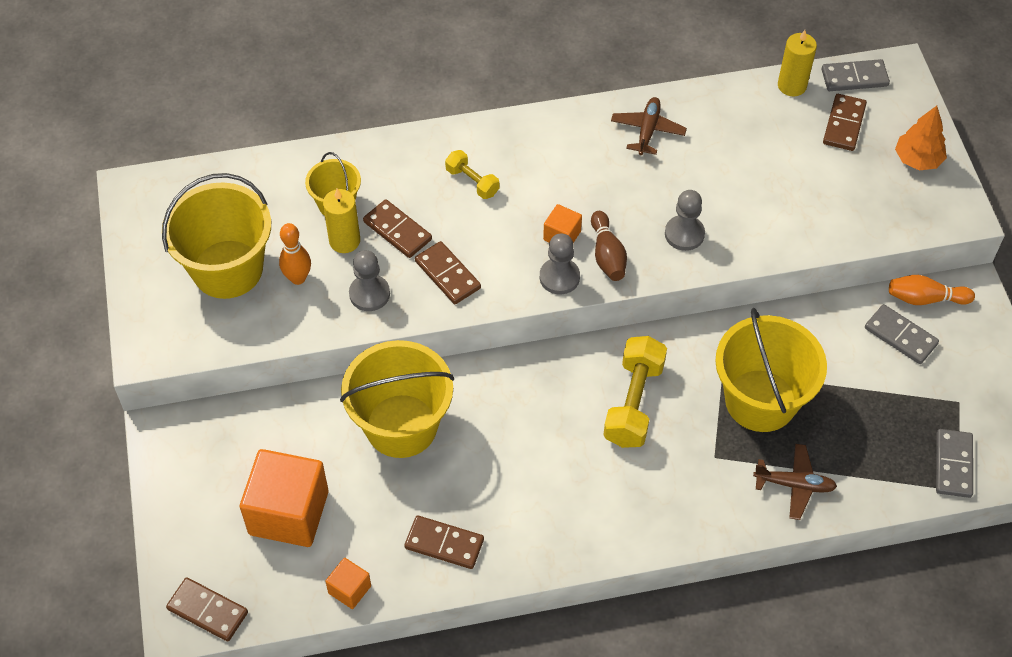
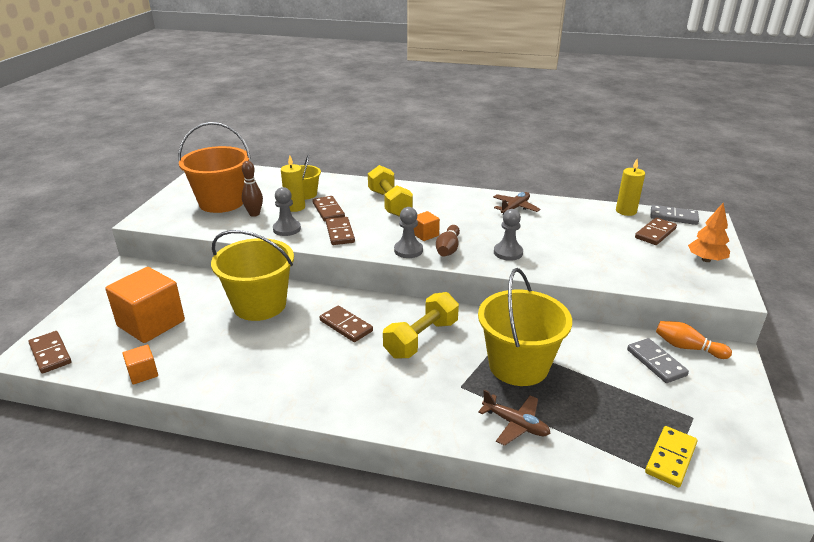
camera: 25 degrees right, 25 degrees down
(227, 269) = (222, 202): yellow bucket -> orange bucket
(298, 278) = (254, 214): orange bowling pin -> brown bowling pin
(444, 544) = (227, 371): brown domino -> brown domino (346, 326)
(472, 182) = (389, 203): yellow dumbbell -> yellow dumbbell, size x1.78
(953, 465) = (670, 458): grey domino -> yellow domino

